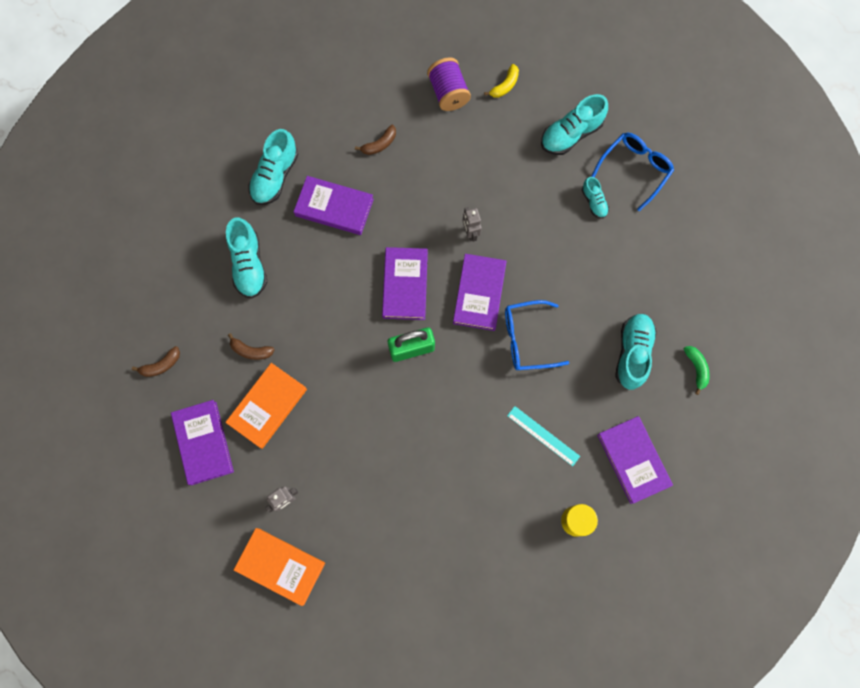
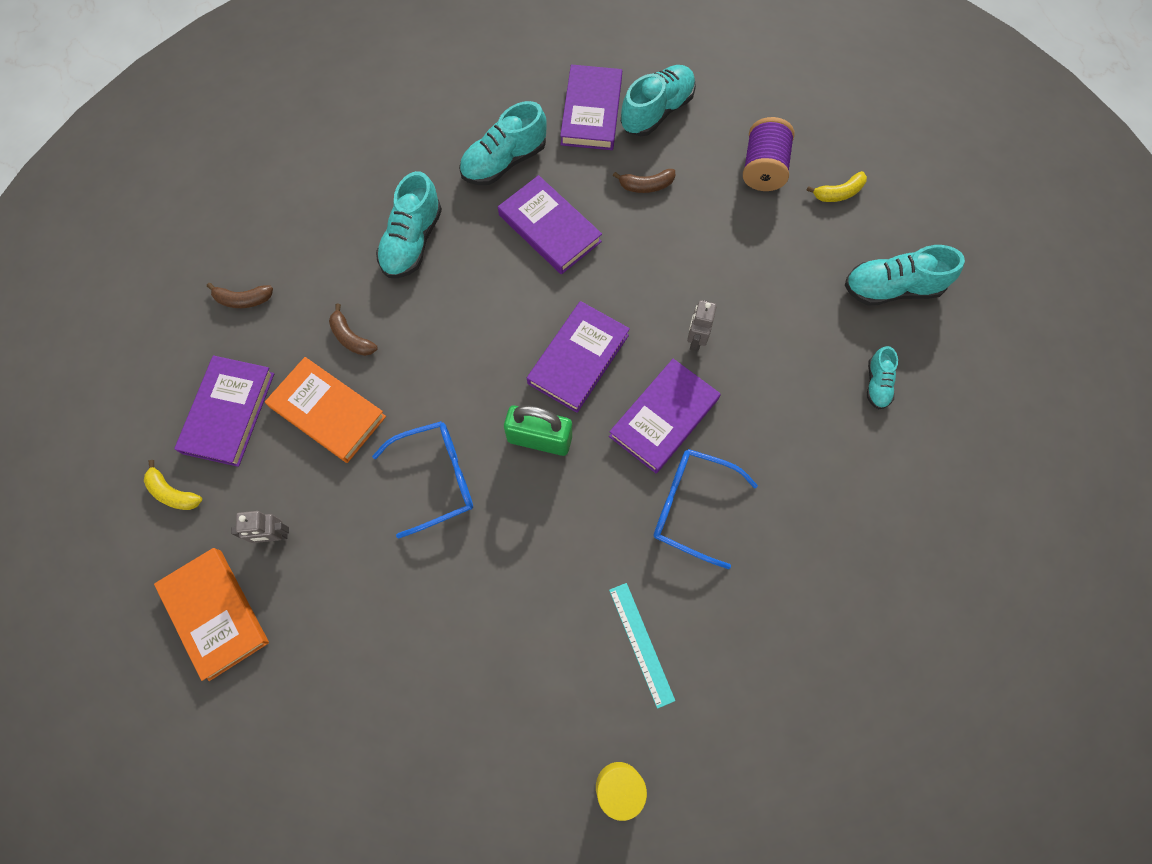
camera: 30 degrees right, 5 degrees down
(202, 512) = (173, 493): none -> yellow banana
(268, 406) = (328, 412): orange book -> orange book turned 60 degrees clockwise
(632, 353) = (824, 604): turquoise shoe -> turquoise shoe (657, 111)
(633, 460) = (745, 750): purple book -> purple book (591, 112)
(635, 169) = (955, 372): blue glasses -> blue glasses (436, 478)
(696, 368) = (903, 675): green banana -> none

